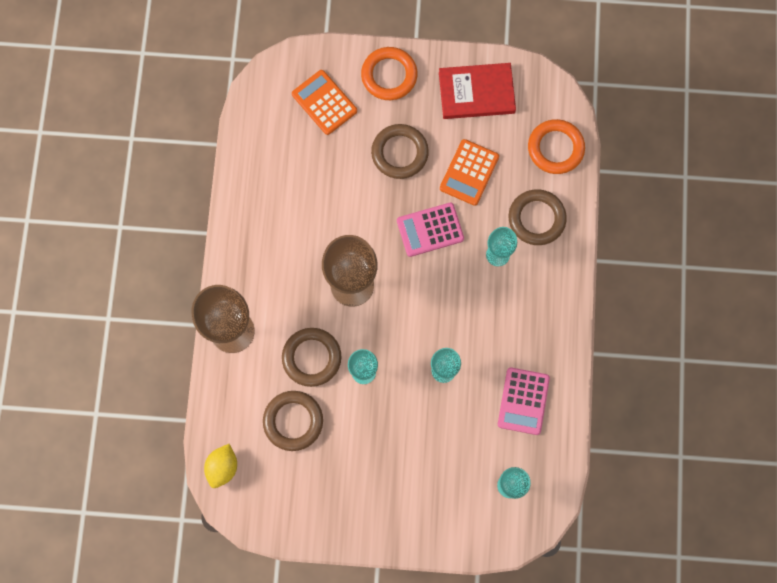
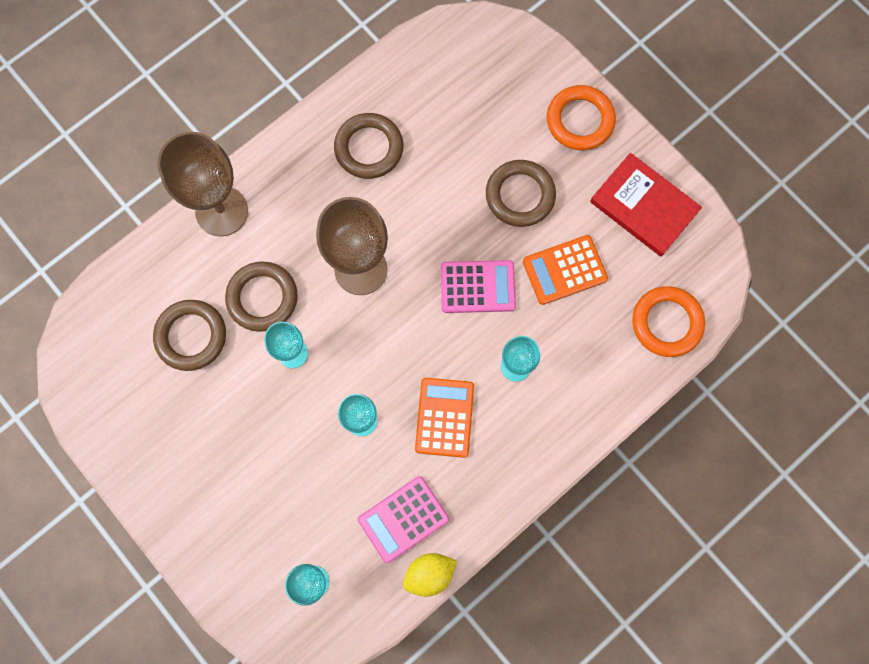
camera: 45 degrees right, 0 degrees up
(223, 467) = (95, 317): yellow lemon -> yellow lemon (429, 574)
(324, 102) = (499, 92): orange calculator -> orange calculator (444, 417)
(430, 230) = (477, 287): pink calculator -> pink calculator turned 150 degrees clockwise
(536, 218) = (584, 369): brown ring -> brown ring (369, 148)

